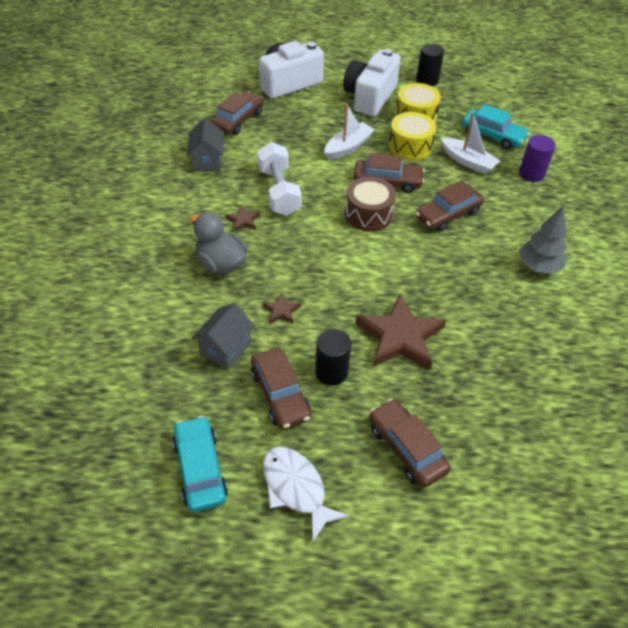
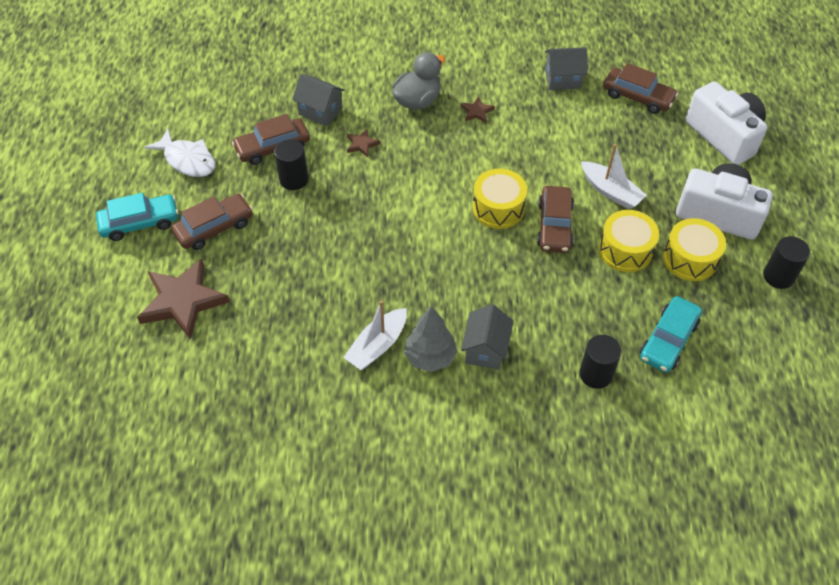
camera: 90 degrees right, 5 degrees up
(200, 469) = (210, 106): turquoise car -> turquoise car (140, 223)
(279, 191) = (524, 135): white dumbbell -> none
(296, 488) = (187, 160): white fish -> white fish turned 75 degrees clockwise
(368, 214) = (498, 208): brown drum -> yellow drum
(400, 337) = (331, 228): brown star -> brown star (183, 301)
(447, 214) = (506, 278): brown car -> none
(468, 161) = (607, 307): white boat -> white boat (377, 345)
(523, 232) = (485, 349): none -> grey house
(531, 174) = (595, 374): purple cylinder -> black cylinder

